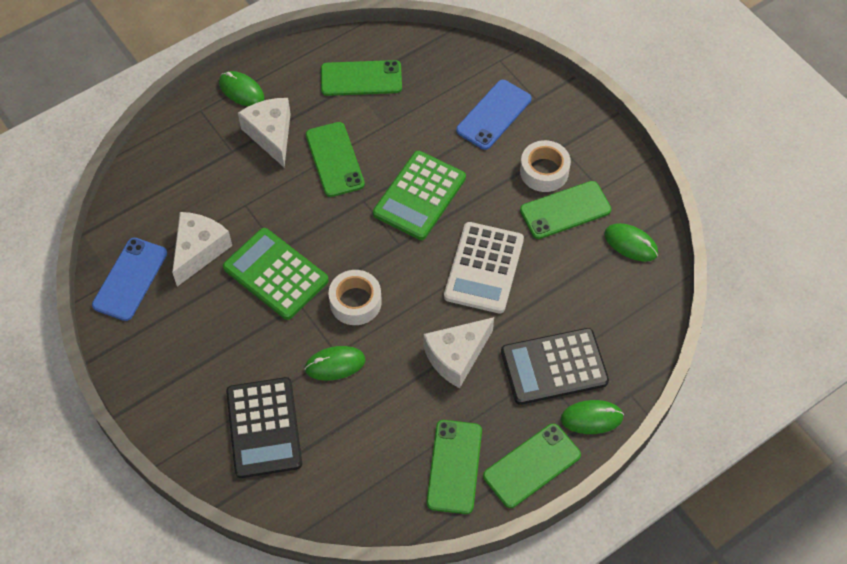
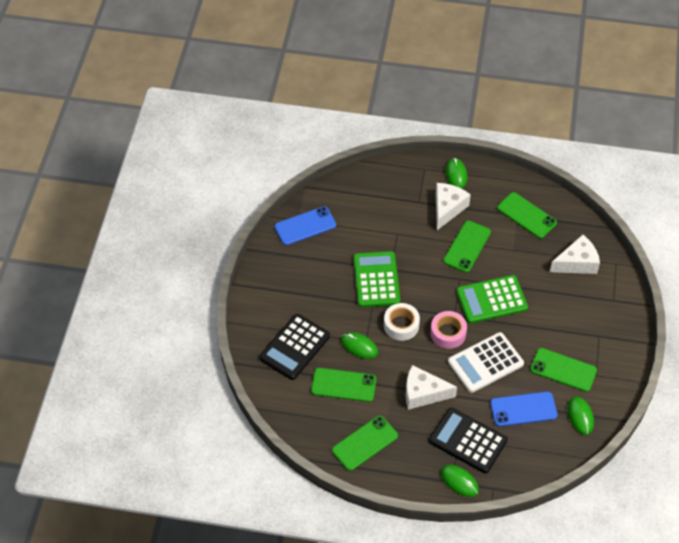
camera: 45 degrees right, 5 degrees down
(199, 251) = (351, 238): white cheese -> white cheese (577, 263)
(413, 269) = (448, 333): none -> pink tape
(494, 115) = (579, 290): blue phone -> blue phone (523, 409)
(531, 465) = (403, 476): green phone -> green phone (343, 385)
(544, 171) = (574, 341): white tape -> none

